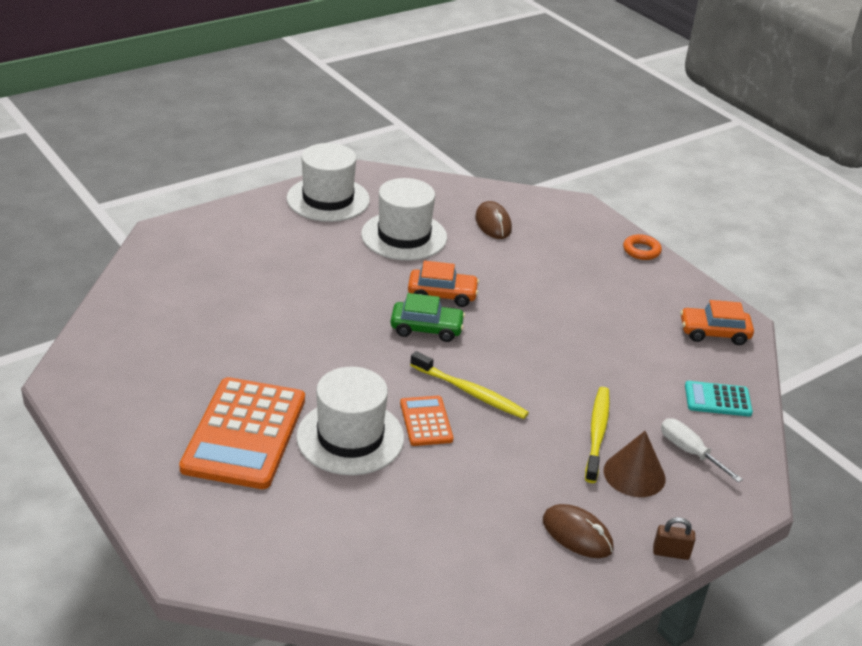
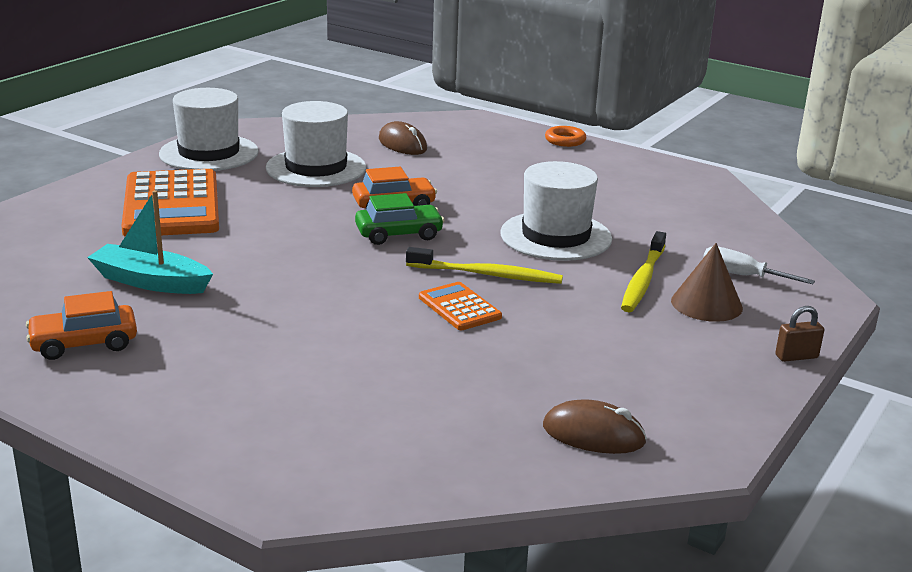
camera: 20 degrees left, 10 degrees down
(210, 332) = (150, 282): none -> turquoise boat
(244, 433) = (258, 361): orange calculator -> orange calculator (171, 205)
(350, 437) = (386, 338): white hat -> white hat (555, 236)
(577, 534) = (694, 364): brown mouse -> brown mouse (593, 434)
(597, 433) = (642, 280): yellow toothbrush -> yellow toothbrush turned 150 degrees counterclockwise
(714, 333) = (684, 186): orange car -> orange car (84, 343)
(717, 399) = (732, 232): turquoise calculator -> none

